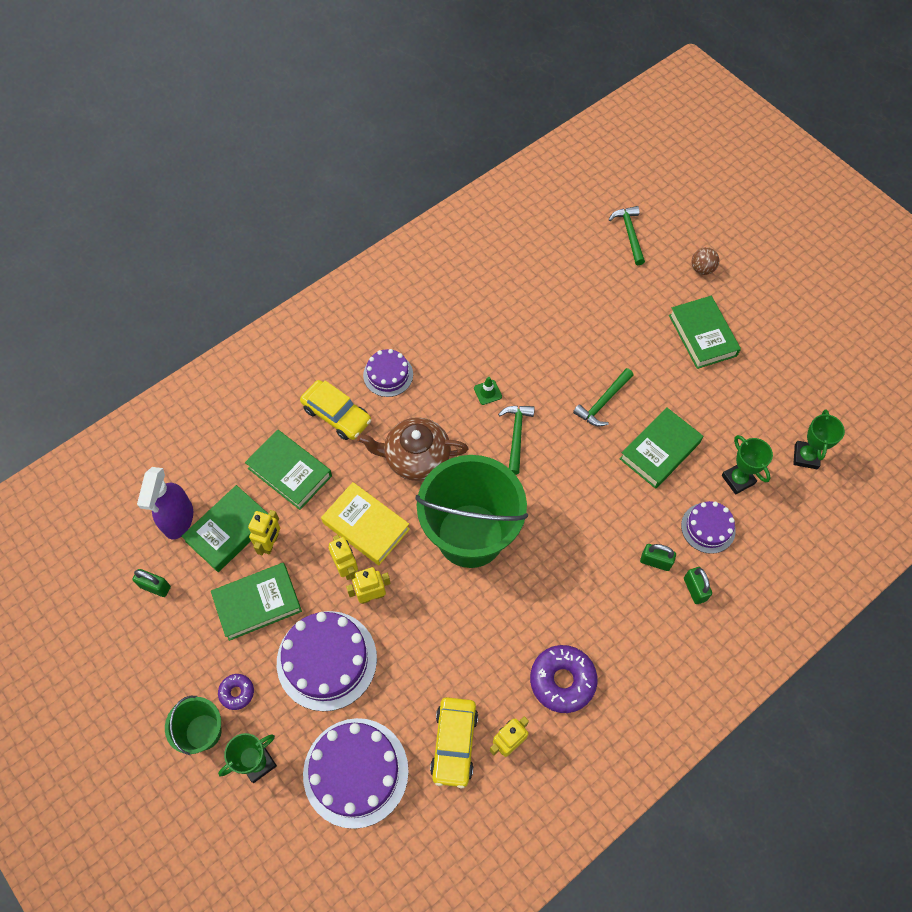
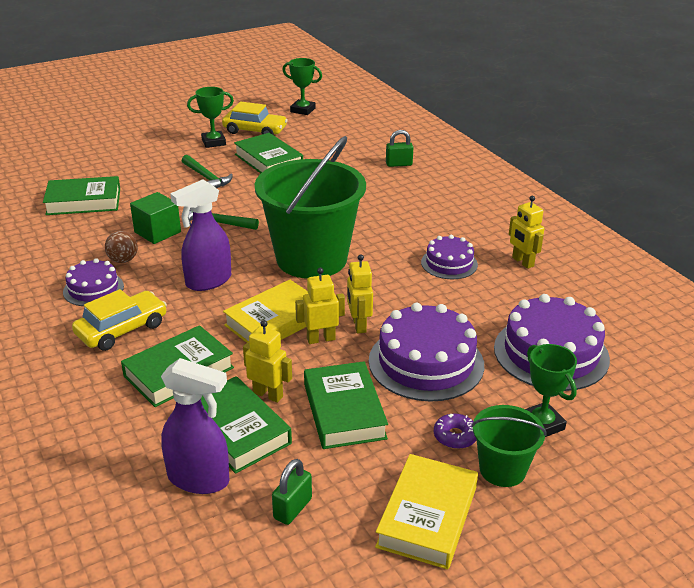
camera: 80 degrees left, 30 degrees down
(153, 679) = (427, 516): none -> yellow book
(416, 457) = (208, 281): brown teapot -> purple spray bottle
(454, 743) = (522, 290): yellow car -> yellow car (255, 131)
(487, 392) = (157, 232): green traffic cone -> green cube
(562, 680) = (468, 229): purple donut -> none
(629, 234) = (39, 144): green hammer -> none
(655, 561) = (369, 176): green padlock -> none
(702, 269) = (105, 121): brown ball -> brown ball (123, 260)
(702, 335) = (170, 129): green book -> green book (84, 201)
(708, 528) = (347, 152): purple cake -> purple cake (449, 263)
(738, 479) = (310, 135): green trophy -> green trophy (213, 142)

